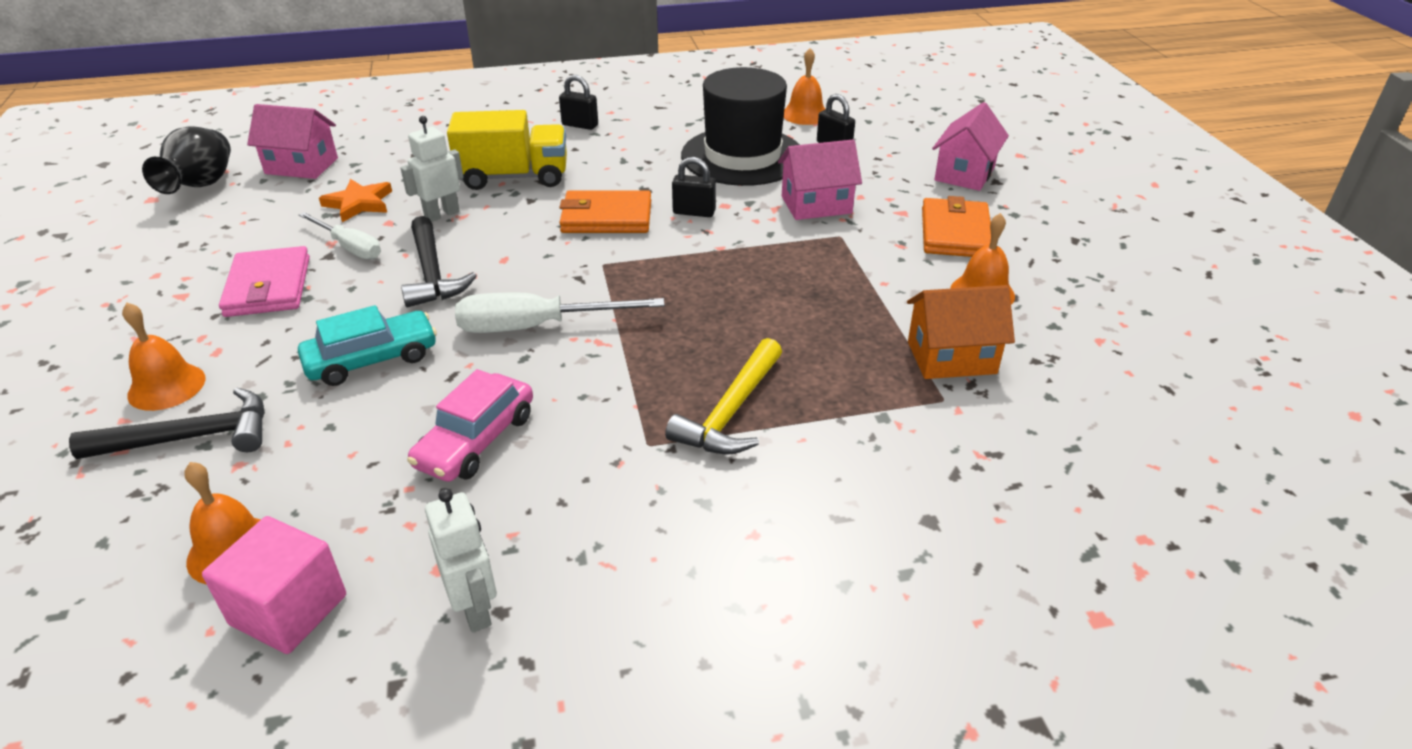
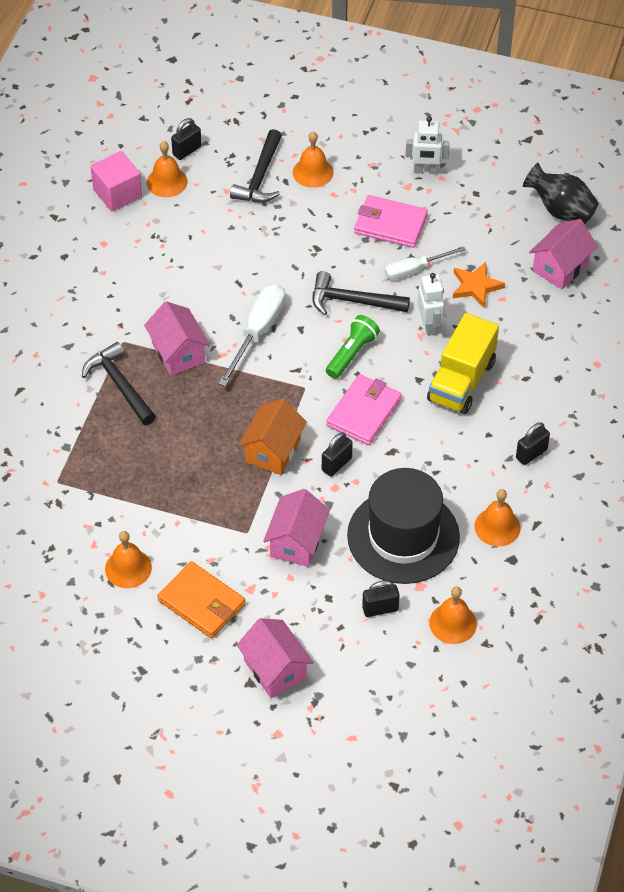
camera: 120 degrees right, 15 degrees up
(131, 558) = (187, 151): none -> black padlock
(372, 359) = (278, 254): turquoise car -> none
(475, 609) = (72, 248): white robot -> white robot (425, 171)
(476, 440) = (177, 278): pink car -> none
(523, 249) = (351, 353): none -> green flashlight
(606, 217) = (364, 412): orange wallet -> pink wallet
(626, 380) = (178, 353): none -> pink house
(681, 120) = (497, 527): none -> orange bell
(731, 412) = (120, 385): yellow hammer -> black hammer
(951, 357) = (84, 508): orange house -> orange house (273, 450)

